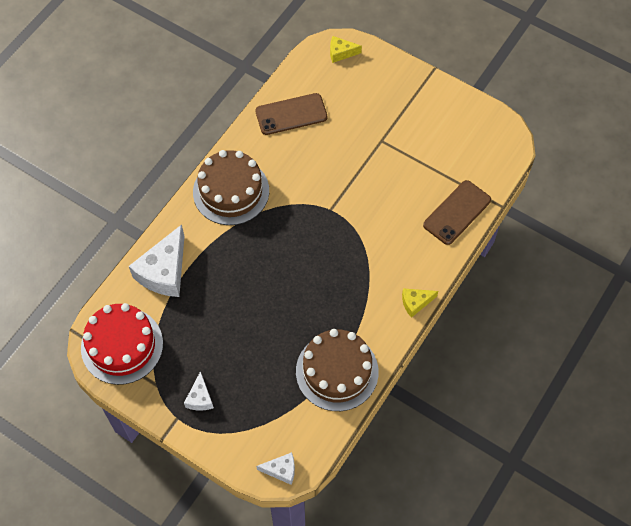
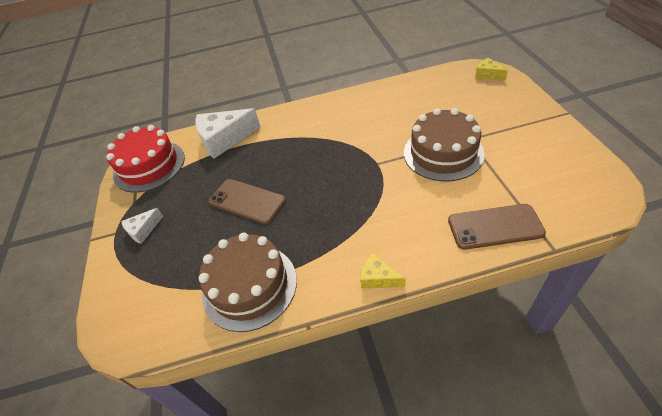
camera: 50 degrees right, 15 degrees down
(231, 191) = (319, 117): brown cake -> brown cake (443, 153)
(281, 470) = (117, 333): white cheese -> none
(291, 114) = (410, 94): brown phone -> brown phone (247, 201)

